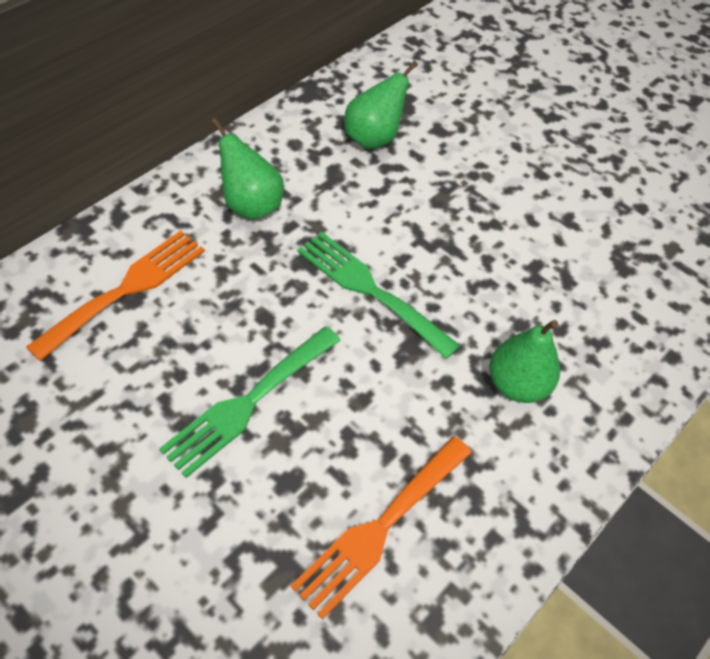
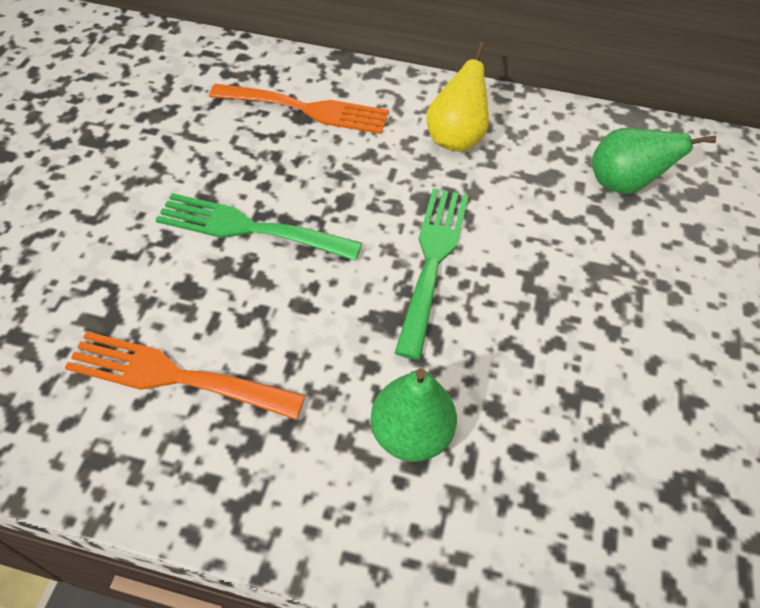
camera: 65 degrees right, 0 degrees up
(250, 205) = (455, 138): green pear -> yellow pear

